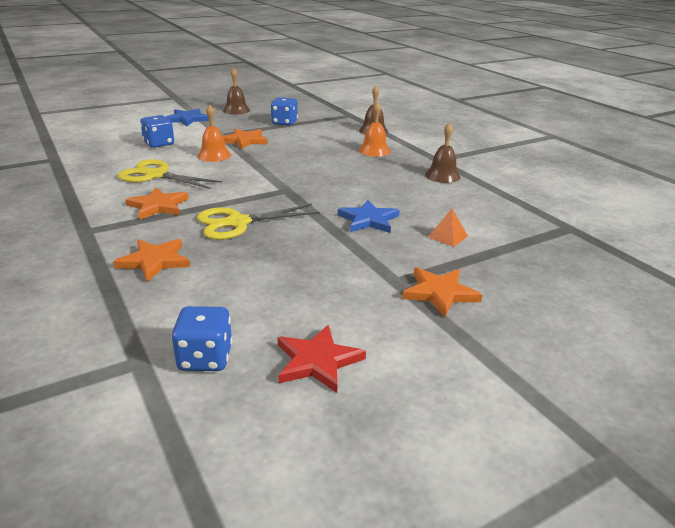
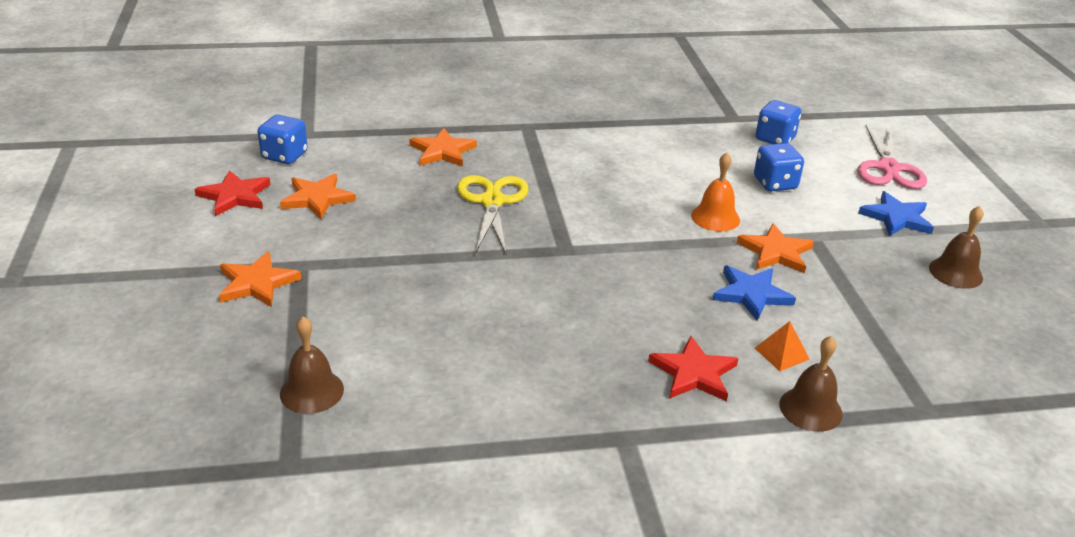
camera: 110 degrees right, 5 degrees up
(125, 121) = (888, 168): none -> pink scissors
(156, 175) = (655, 171): yellow scissors -> none
(158, 206) = (563, 164): orange star -> orange star (317, 198)
(284, 123) = (872, 310): blue dice -> blue dice (775, 139)
(368, 220) = (441, 288): blue star -> blue star (751, 294)
(374, 150) = (693, 373): orange bell -> red star
(442, 175) = (547, 411): brown bell -> brown bell (311, 391)
(447, 236) = (356, 334): orange pyramid -> orange pyramid (782, 353)

